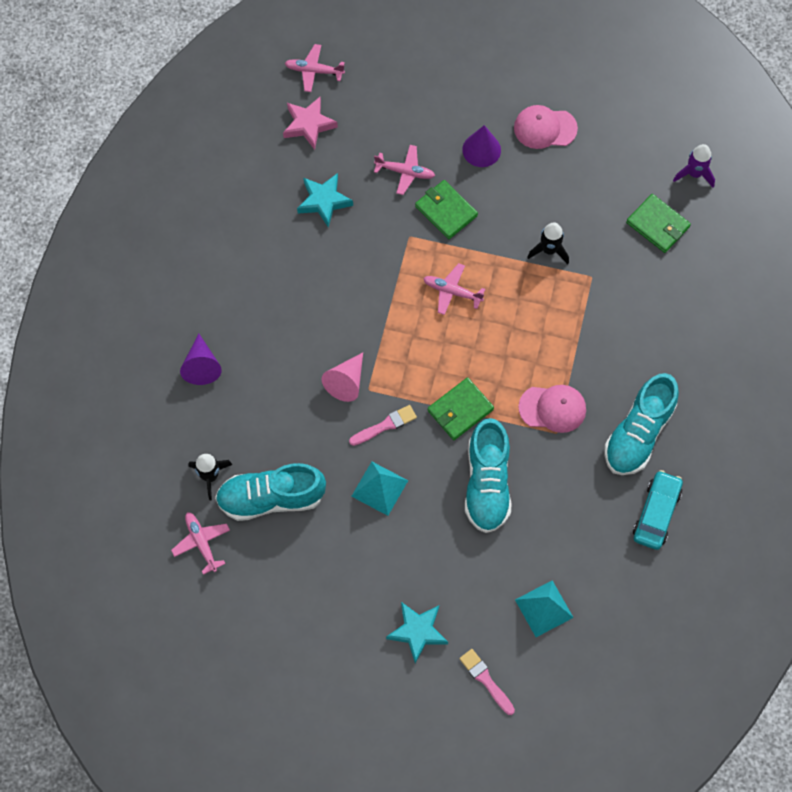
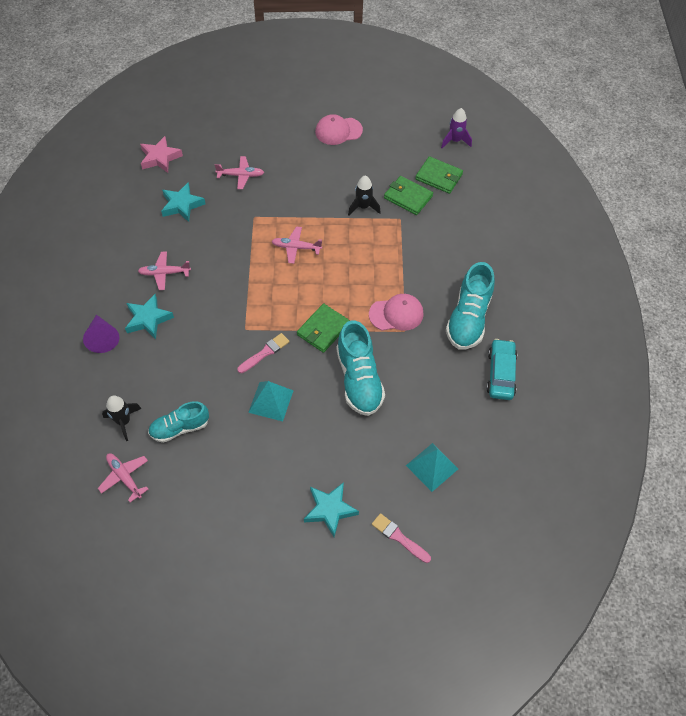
camera: 15 degrees left, 10 degrees down
(257, 352) = (148, 319): none -> turquoise star
(271, 498) = (180, 428): turquoise shoe -> turquoise shoe, size x0.65
(314, 71) = (158, 123): pink plane -> pink plane (165, 273)
(346, 382) = (226, 327): pink cone -> none
(446, 211) = (278, 195): green wallet -> green wallet (408, 197)
(481, 150) = (295, 152): purple cone -> none

